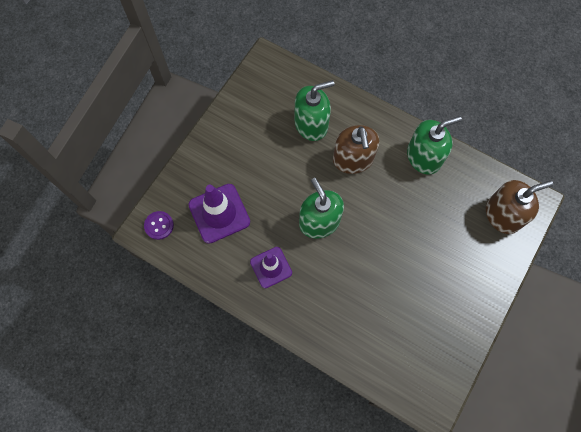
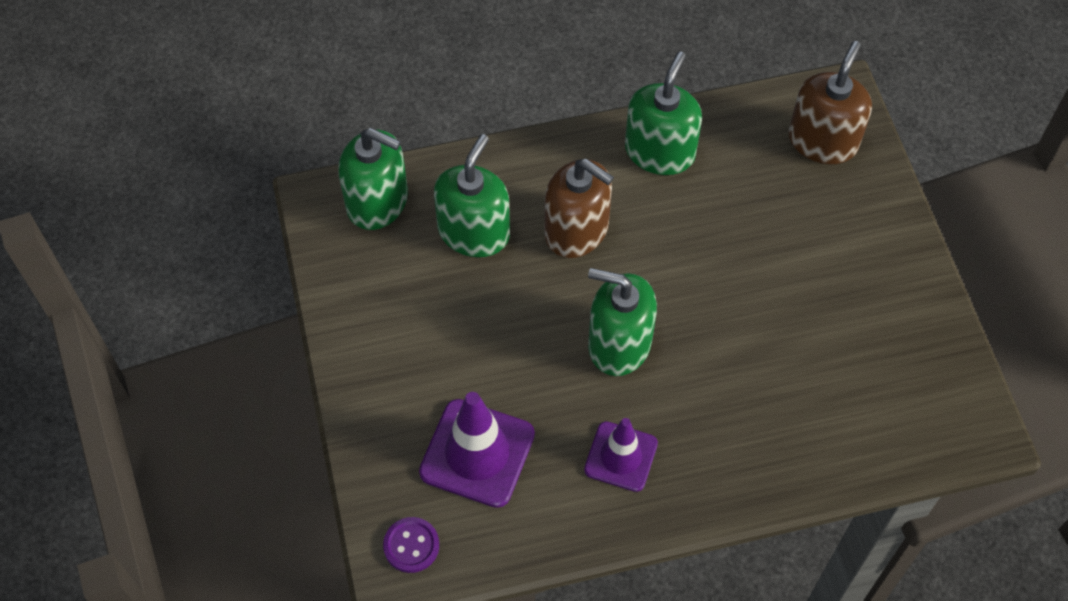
camera: 45 degrees left, 10 degrees down
(287, 79) = (377, 202): none -> green soap dispenser

